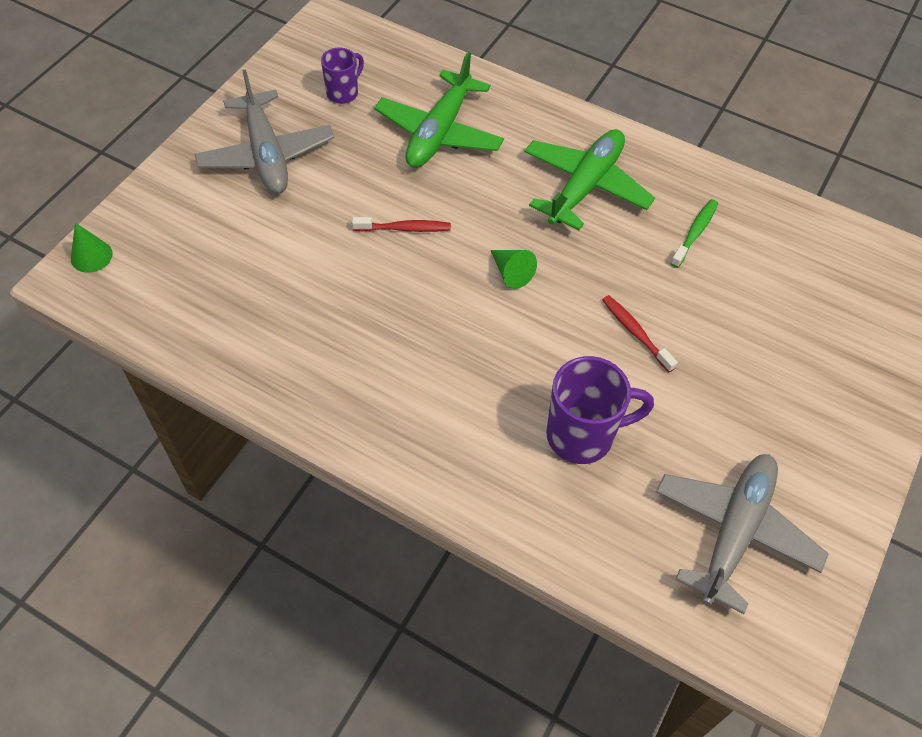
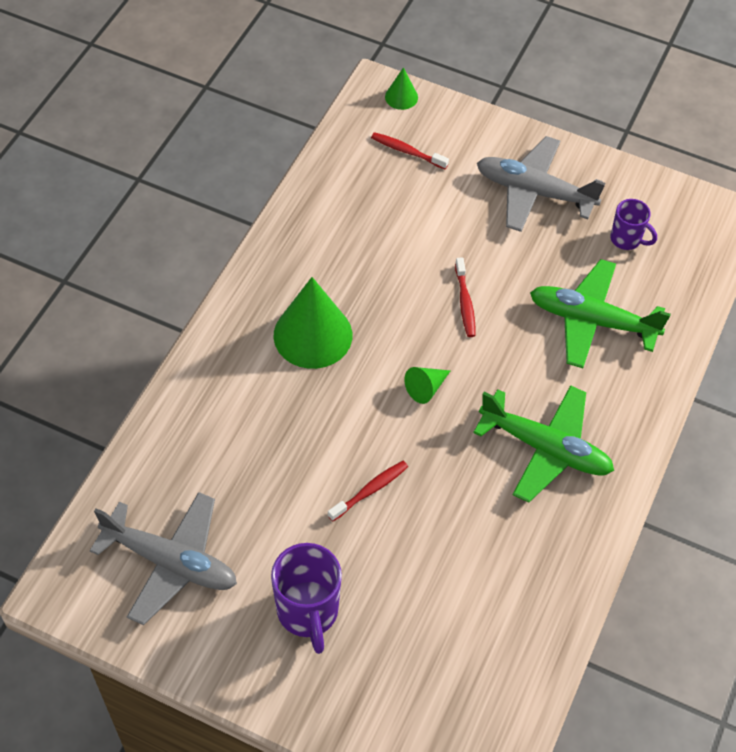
camera: 85 degrees right, 0 degrees up
(179, 258) = (407, 151): none -> red toothbrush
(266, 154) = (534, 192): grey plane -> grey plane turned 45 degrees clockwise
(433, 371) = (313, 335): none -> green cone
(582, 435) = (258, 447): purple mug -> purple mug (308, 612)
(695, 233) = (501, 548): green toothbrush -> none

